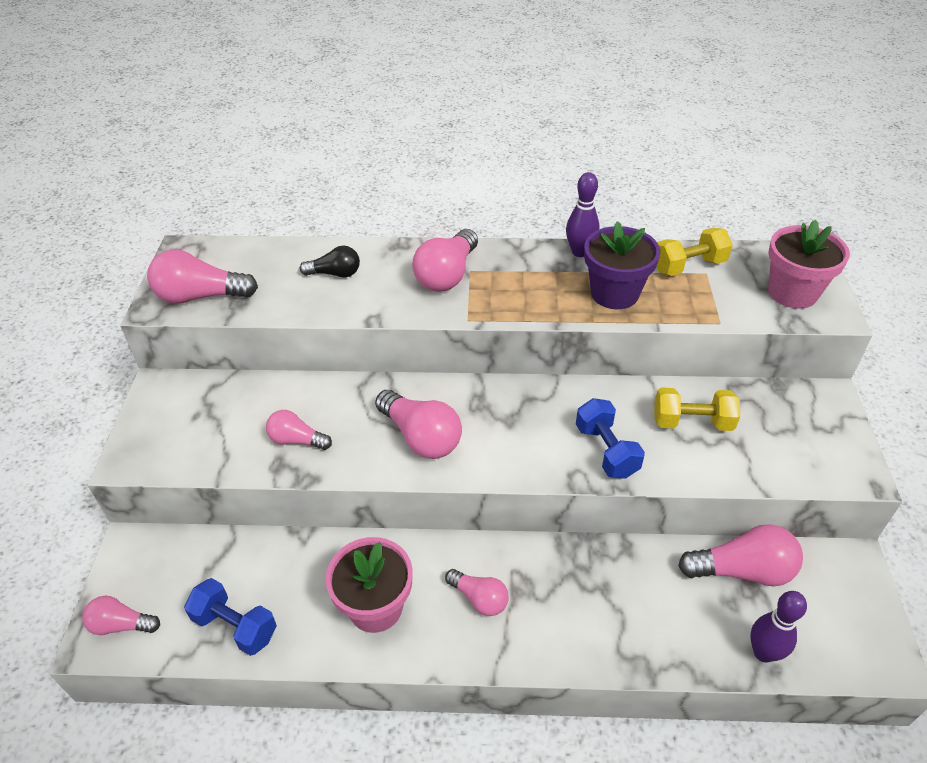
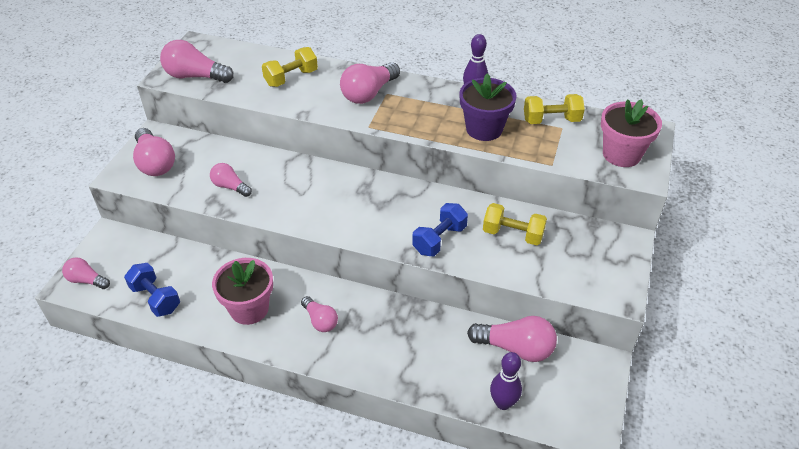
camera: 15 degrees right, 0 degrees up
(335, 274) = (291, 78): black light bulb -> yellow dumbbell
(421, 437) = (314, 202): pink light bulb -> pink light bulb (155, 163)
(606, 451) = (439, 239): blue dumbbell -> blue dumbbell turned 45 degrees clockwise

